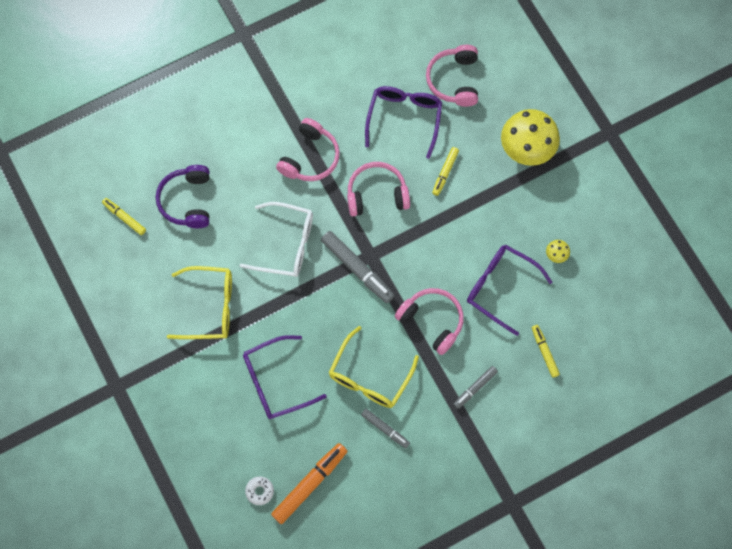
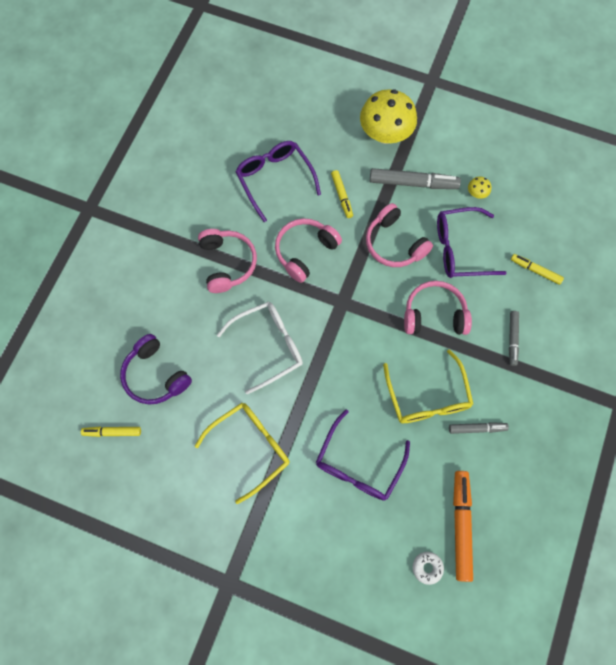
camera: 40 degrees left, 0 degrees up
(357, 269) = (342, 320): grey marker -> grey marker (413, 183)
(454, 80) = (287, 124): pink headphones -> pink headphones (394, 244)

